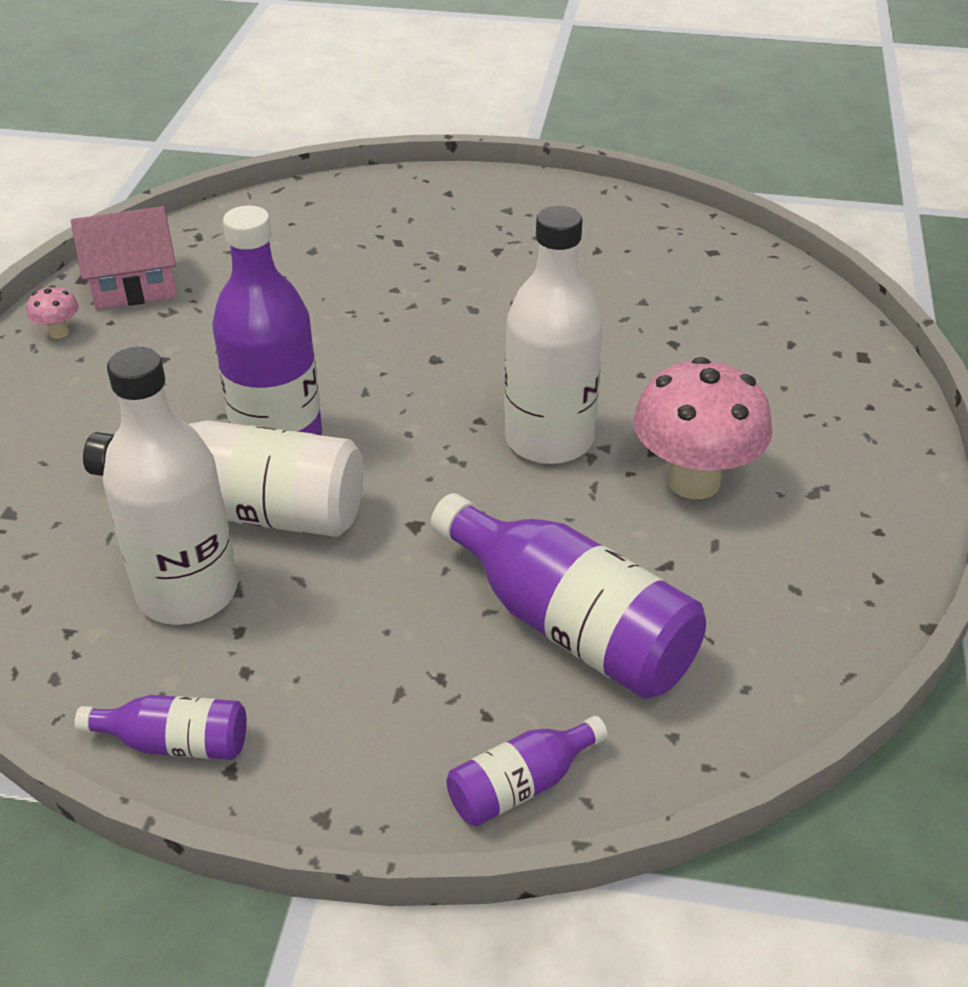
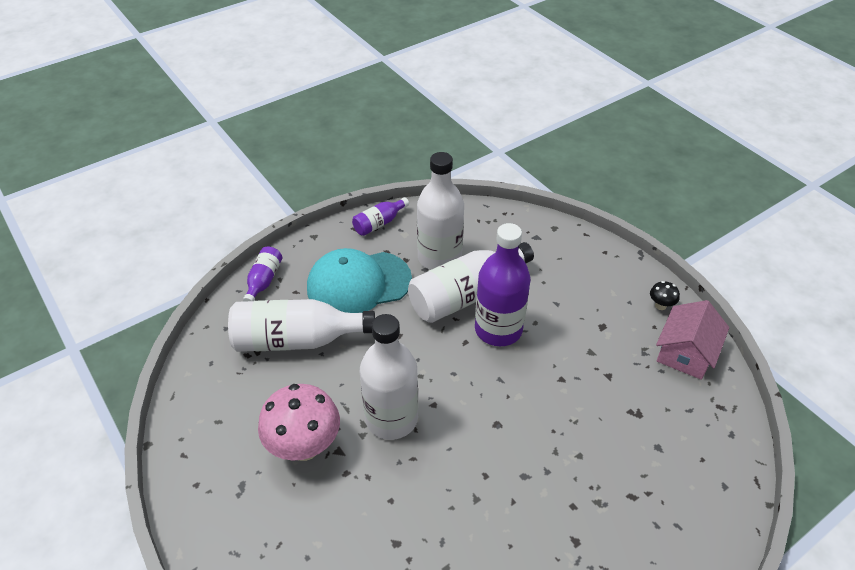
camera: 135 degrees right, 5 degrees up
(59, 332) = (660, 305): pink mushroom -> black mushroom
(367, 646) = (358, 284): none -> turquoise cap
(570, 625) = (296, 340): purple bottle -> white bottle

